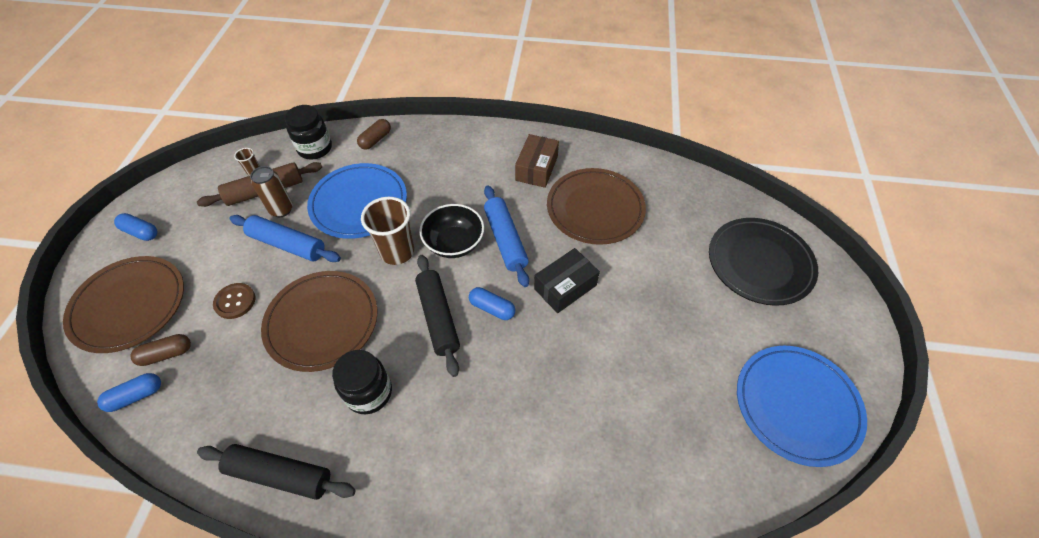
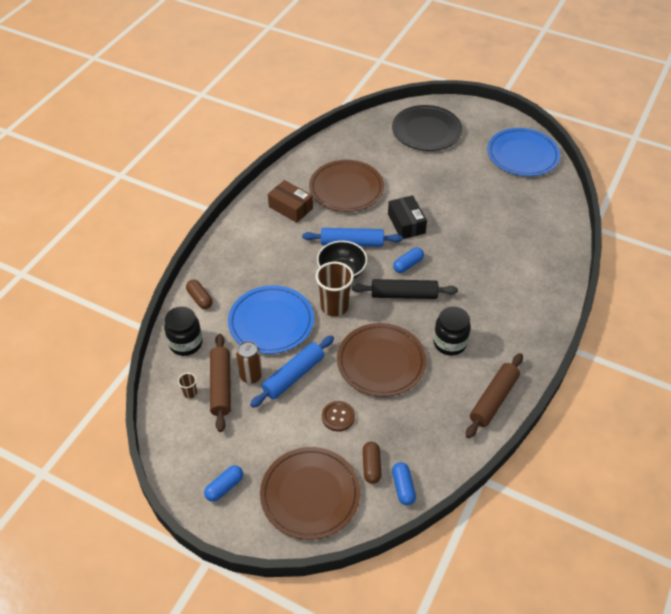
camera: 70 degrees left, 5 degrees down
(280, 474) = (493, 399): black rolling pin -> brown rolling pin

